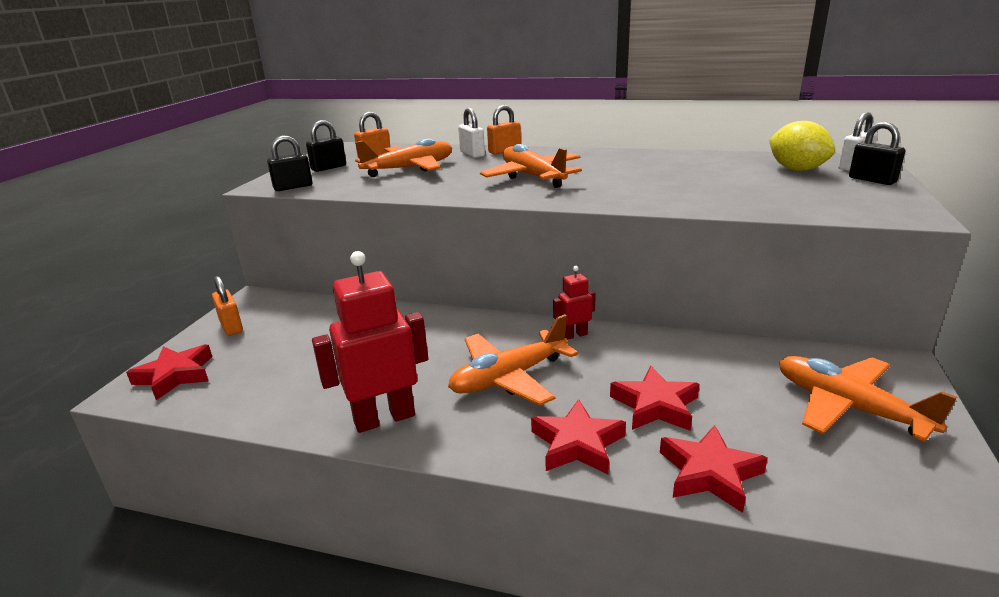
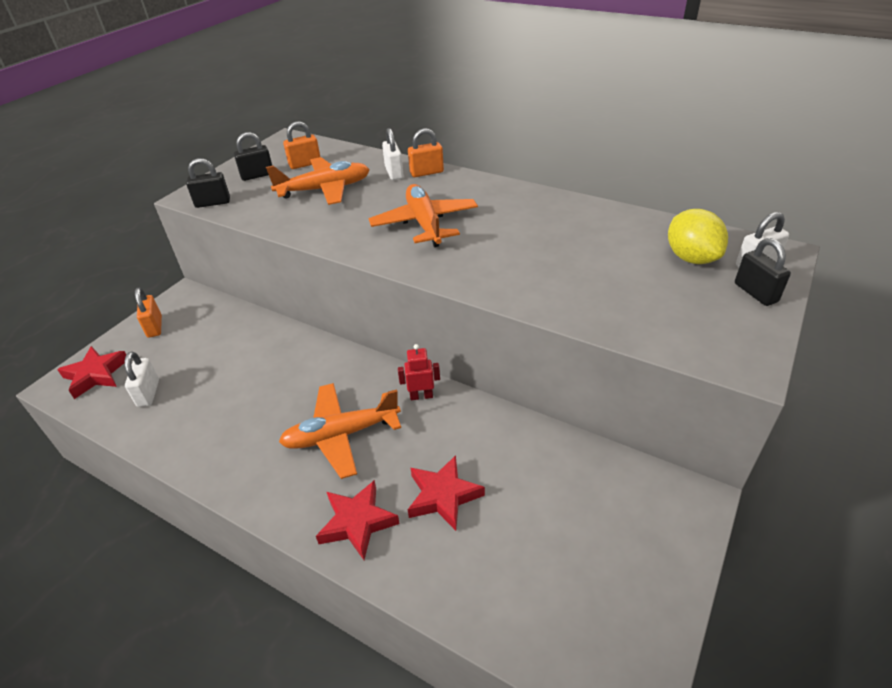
camera: 15 degrees right, 15 degrees up
(253, 380) = (148, 393): none -> white padlock
(384, 418) = (225, 457): red robot -> none
(709, 473) = (444, 581): red star -> none
(848, 407) = (610, 539): orange plane -> none

